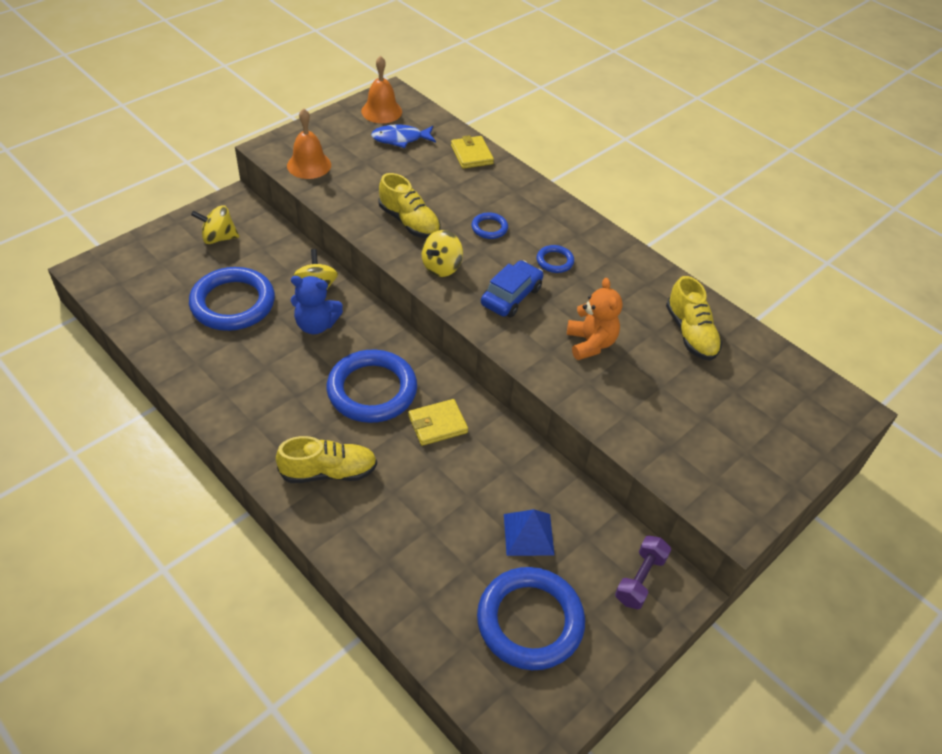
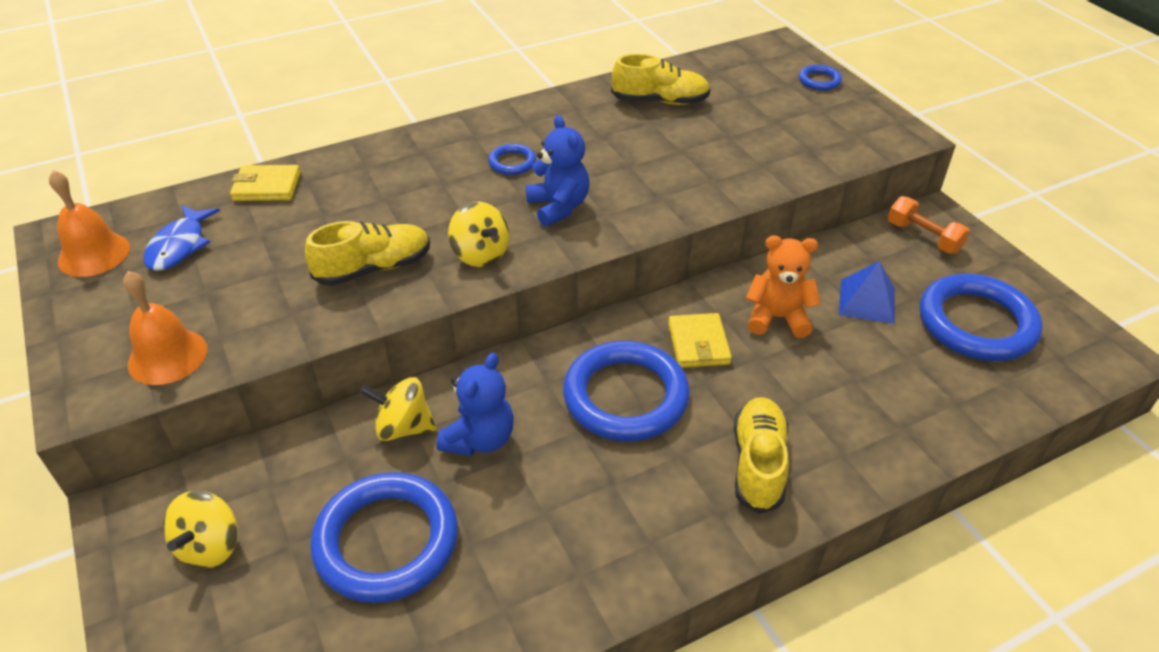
camera: 70 degrees left, 5 degrees down
(489, 228) = (426, 200): blue ring -> blue ring (819, 81)
(511, 296) = (558, 207): blue car -> blue teddy bear
(590, 343) = (655, 166): orange teddy bear -> orange teddy bear (777, 318)
(640, 579) = (923, 237): purple dumbbell -> orange dumbbell

